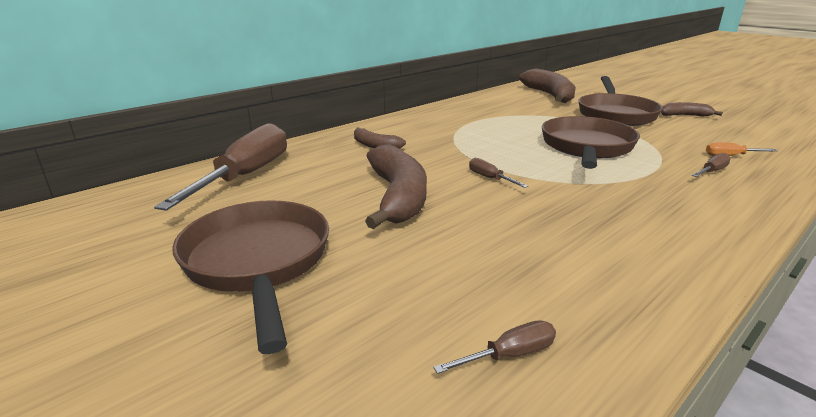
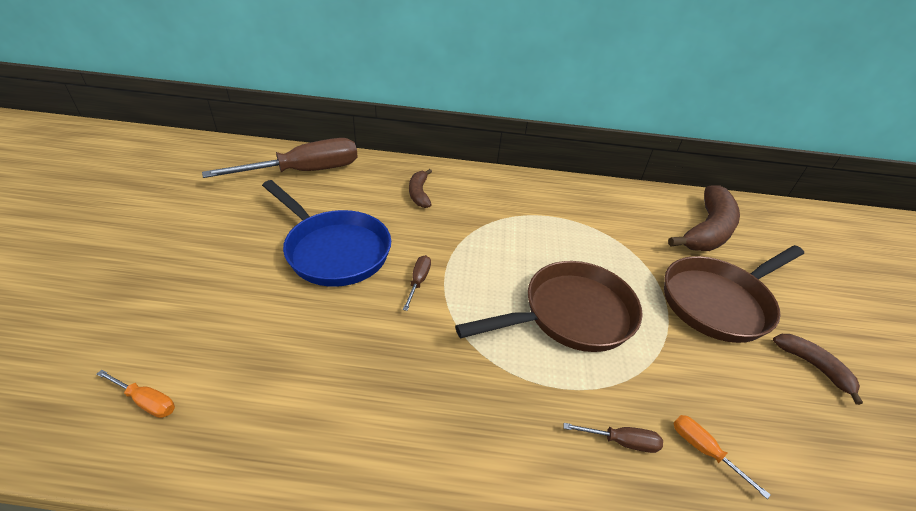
camera: 45 degrees right, 15 degrees up
(258, 262) = (194, 242): brown pan -> none
(398, 197) = (334, 250): brown banana -> blue pan
(509, 355) = (146, 401): brown screwdriver -> orange screwdriver

